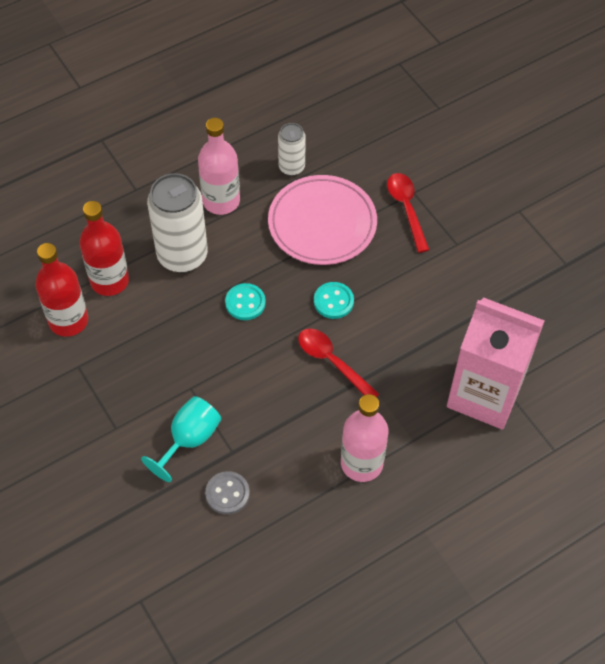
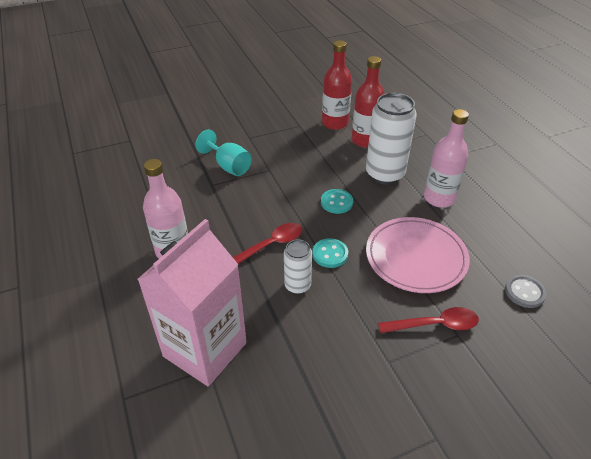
camera: 100 degrees right, 15 degrees down
(227, 494) = (181, 179): grey button -> grey button (524, 292)
(291, 167) = (481, 245): white can -> white can (297, 285)

